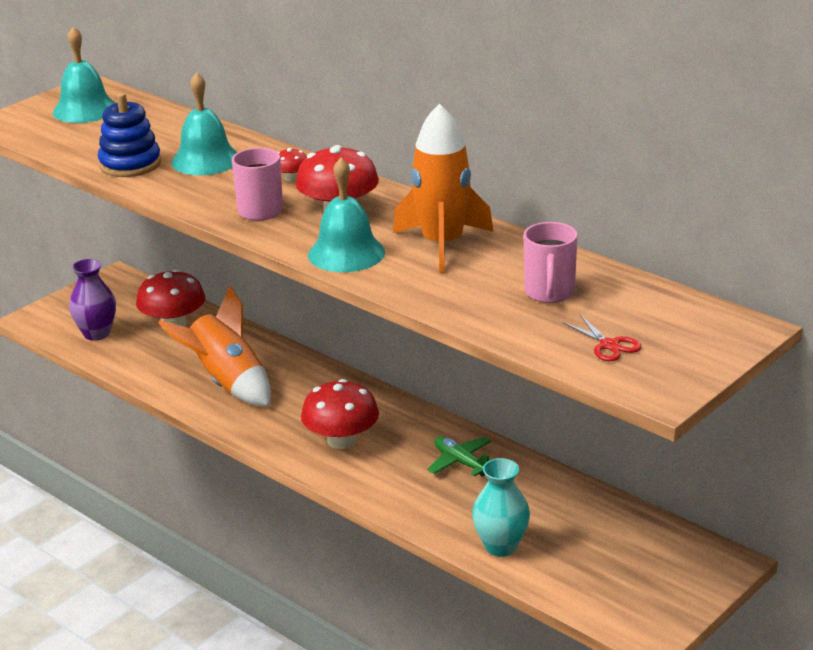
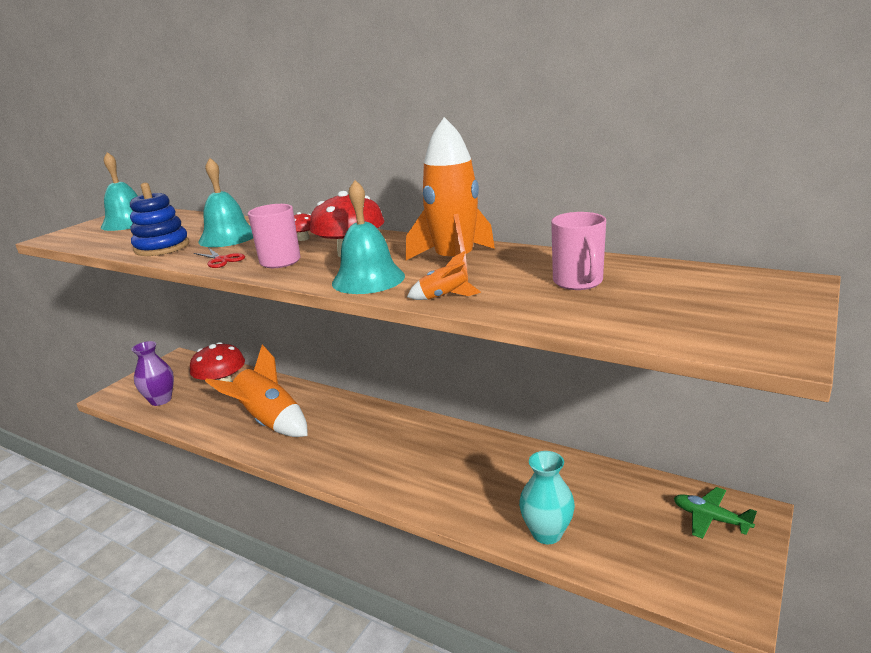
camera: 10 degrees left, 5 degrees down
(341, 440) = (373, 455): red mushroom -> none
(413, 289) = (445, 297): none -> orange rocket
(460, 462) = (479, 458): green plane -> green plane (710, 518)
(609, 345) = (674, 315): red scissors -> red scissors (221, 260)

